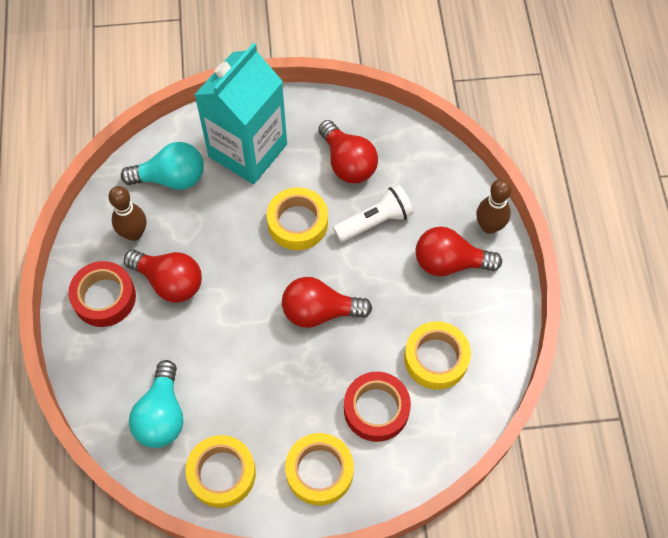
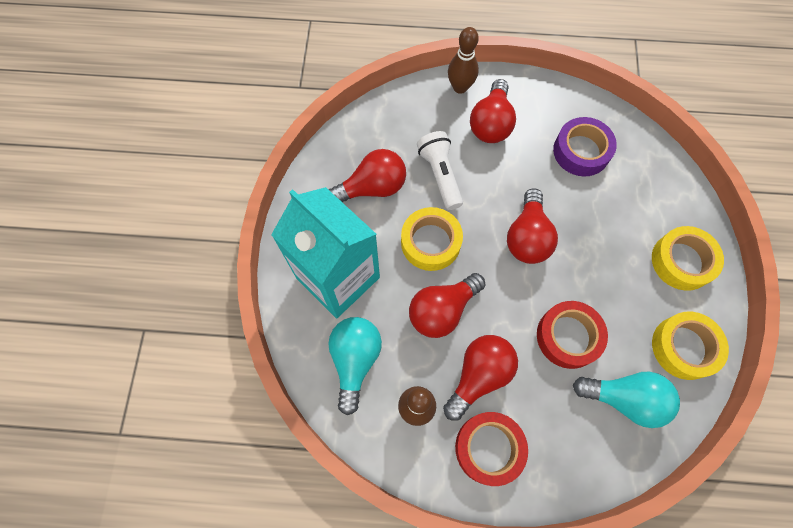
camera: 80 degrees left, 5 degrees up
(229, 242) = (442, 310): none -> red light bulb
(376, 409) = (625, 206): red tape -> red tape (568, 336)
(436, 358) = (581, 151): yellow tape -> purple tape

